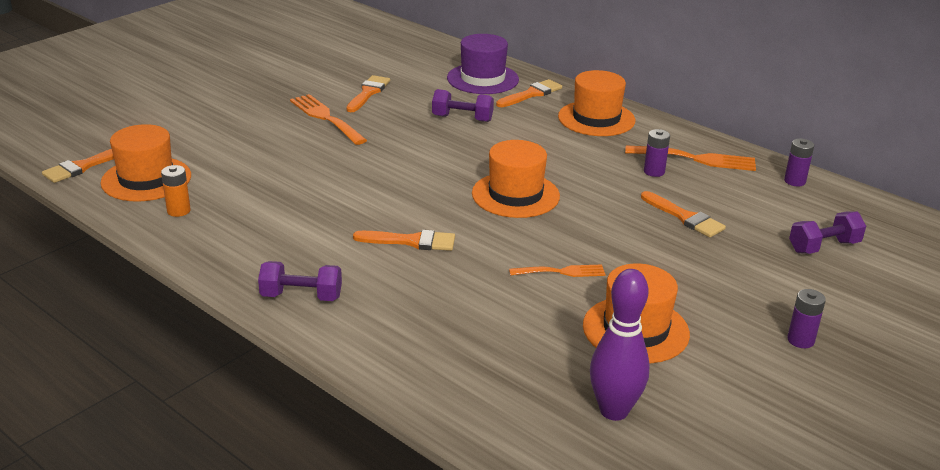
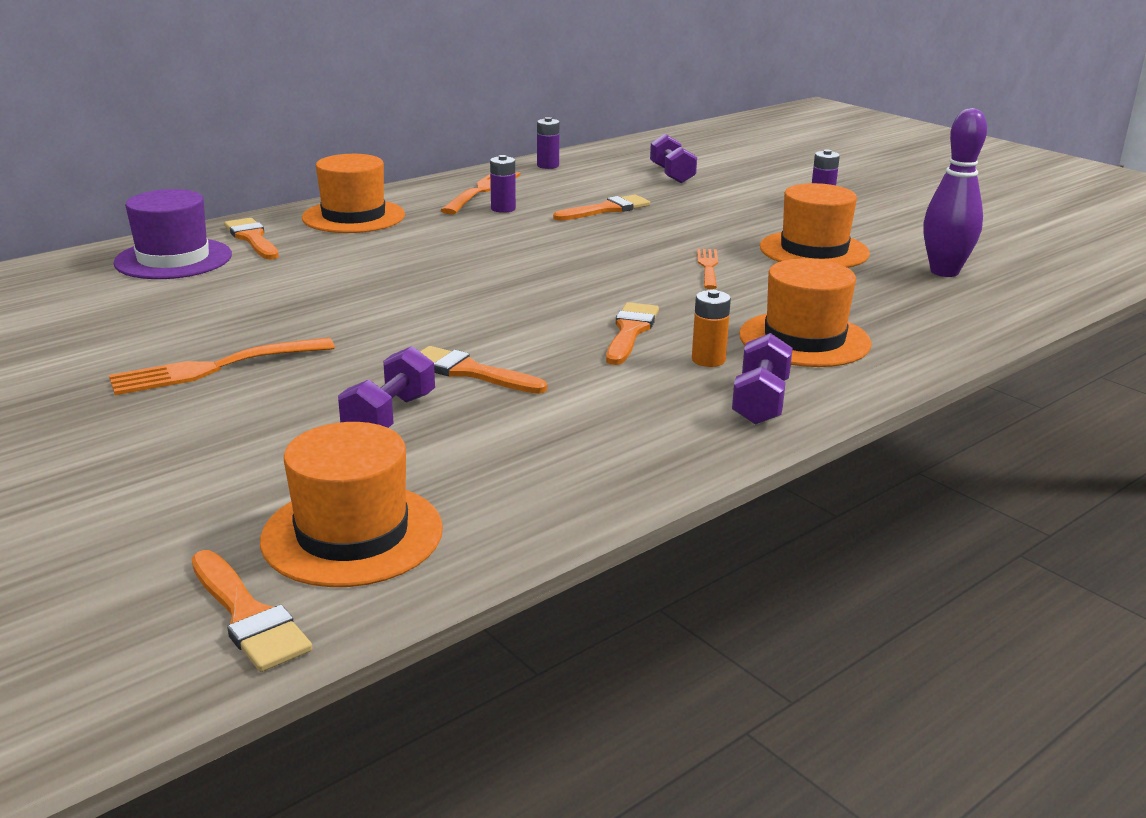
camera: 80 degrees left, 5 degrees down
(178, 211) = (491, 497): orange battery -> orange battery (708, 360)
(368, 93) = (146, 333): orange brush -> orange brush (470, 372)
(462, 118) = (295, 280): purple dumbbell -> purple dumbbell (389, 416)
(515, 195) = (531, 271): orange hat -> orange hat (804, 339)

